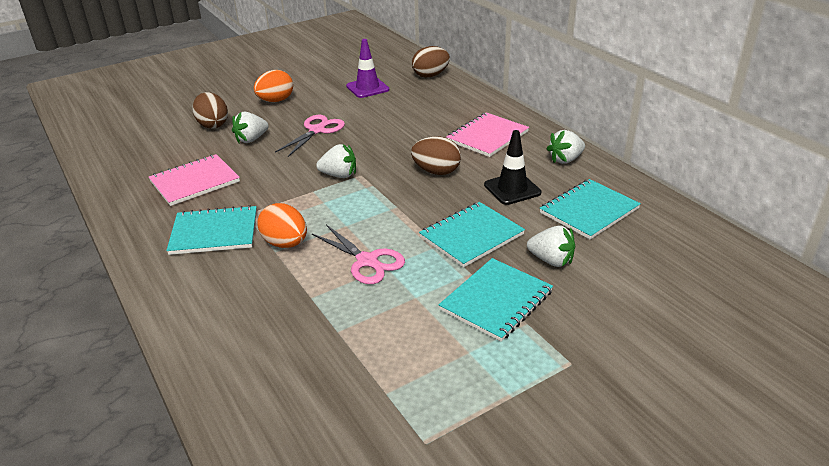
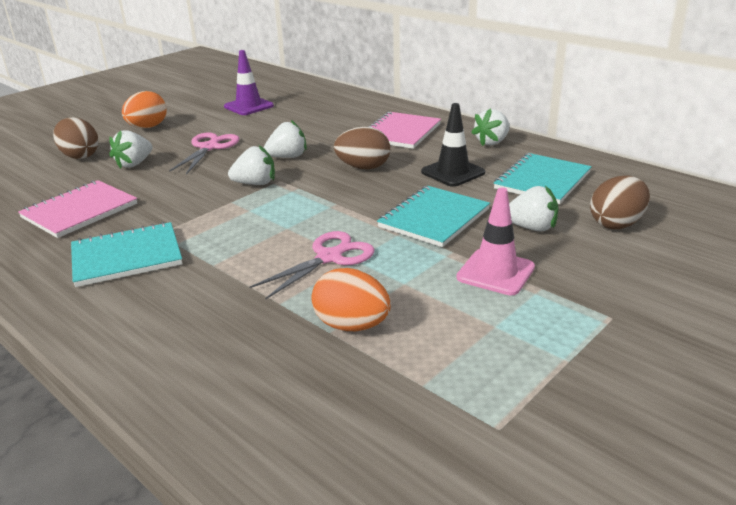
camera: 15 degrees left, 5 degrees down
(285, 243) = (222, 255): orange egg -> orange egg (351, 325)
(367, 261) = (329, 257): pink scissors -> pink scissors turned 75 degrees counterclockwise
(377, 150) = (287, 157): none -> white strawberry
(430, 75) = (312, 90): brown egg -> brown egg (616, 224)
(496, 300) = (495, 272): turquoise notebook -> pink traffic cone

